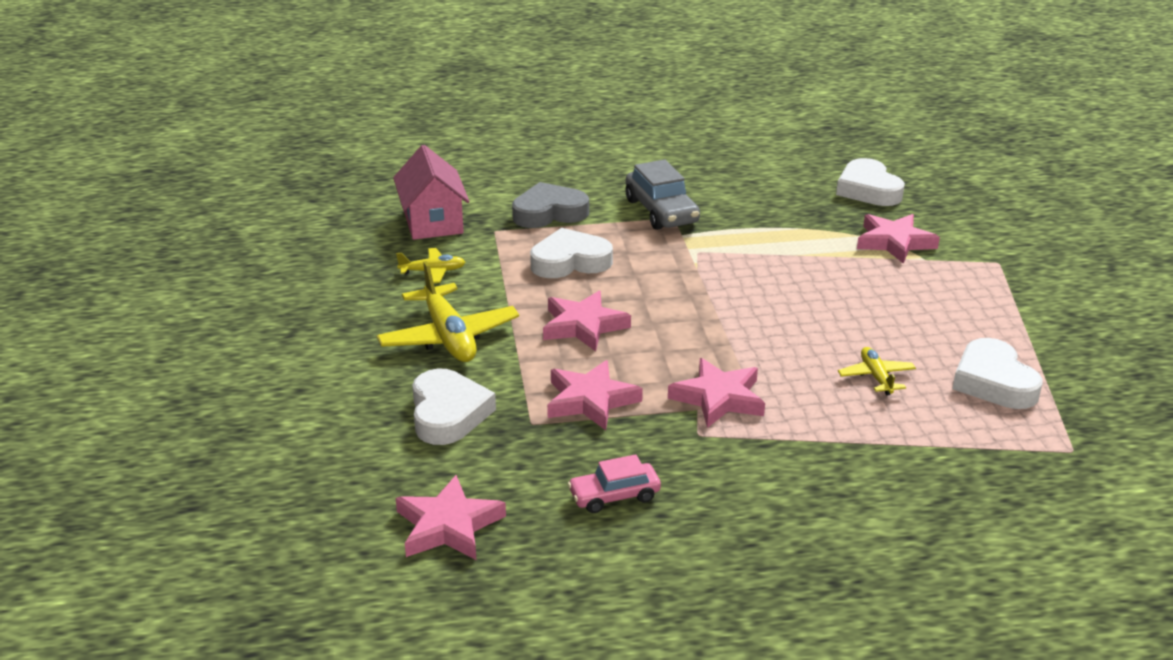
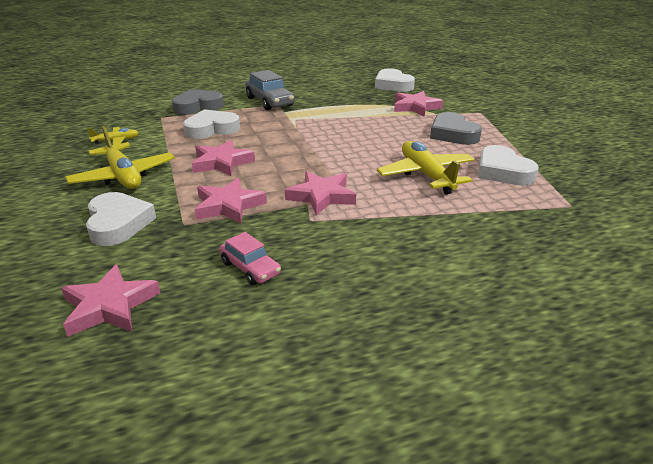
camera: 10 degrees left, 0 degrees up
(433, 222) = (119, 115): pink house -> none
(614, 496) = (250, 268): pink car -> pink car turned 105 degrees counterclockwise
(876, 377) = (426, 175): yellow plane -> yellow plane, size x1.91
(939, 303) = (453, 134): none -> grey heart

